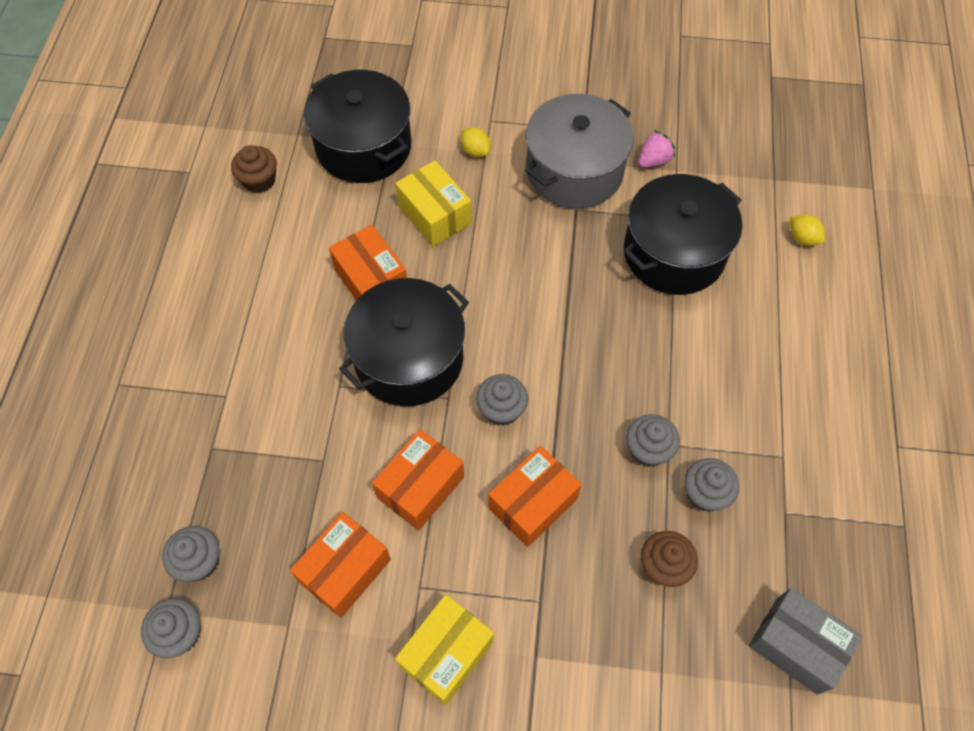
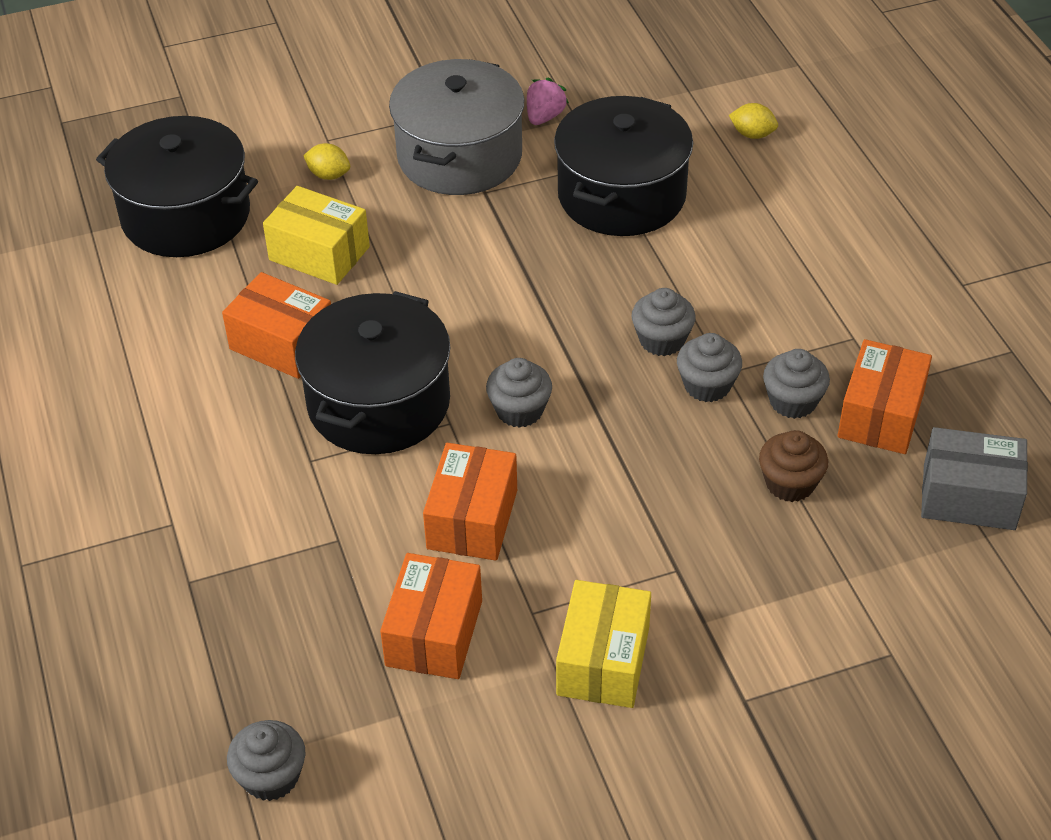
camera: 25 degrees left, 15 degrees down
(199, 561) = (248, 697): grey cupcake -> grey cupcake (662, 340)
(259, 180) = (72, 294): brown cupcake -> none
(533, 503) = (611, 484): orange box -> orange box (881, 415)

